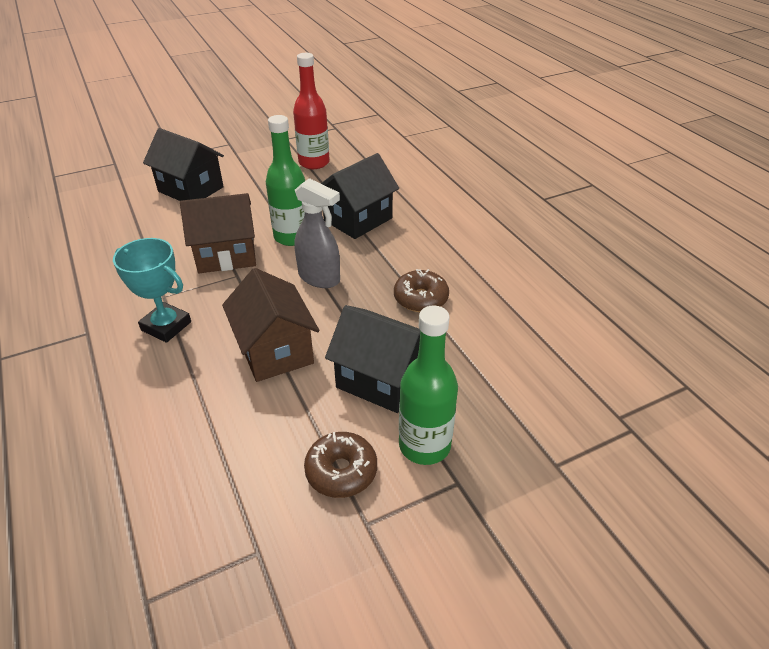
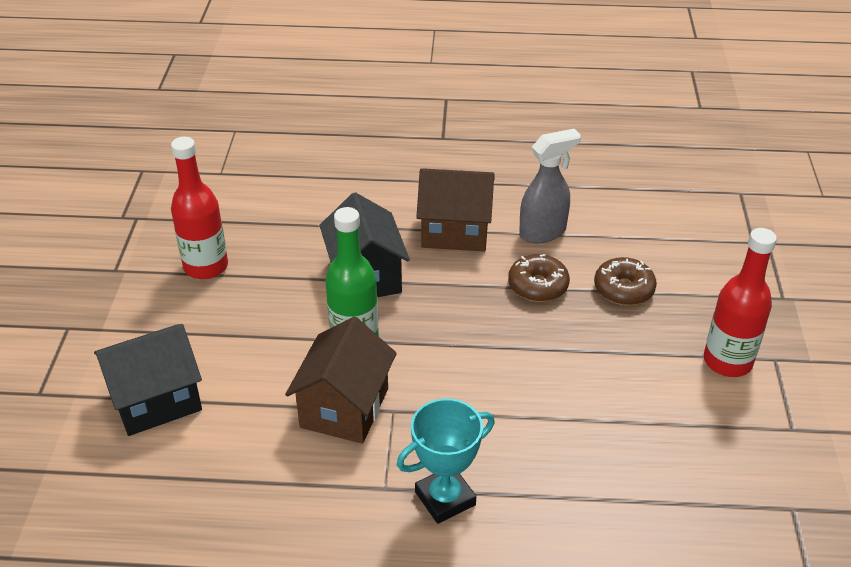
camera: 60 degrees left, 0 degrees up
(275, 351) = (547, 418): brown house -> brown house (455, 231)
(319, 278) = (451, 345): grey spray bottle -> grey spray bottle (543, 232)
(341, 471) = (731, 424): brown donut -> brown donut (623, 289)
(381, 379) = (634, 357): black house -> none
(424, 445) = (727, 361): green bottle -> red bottle

